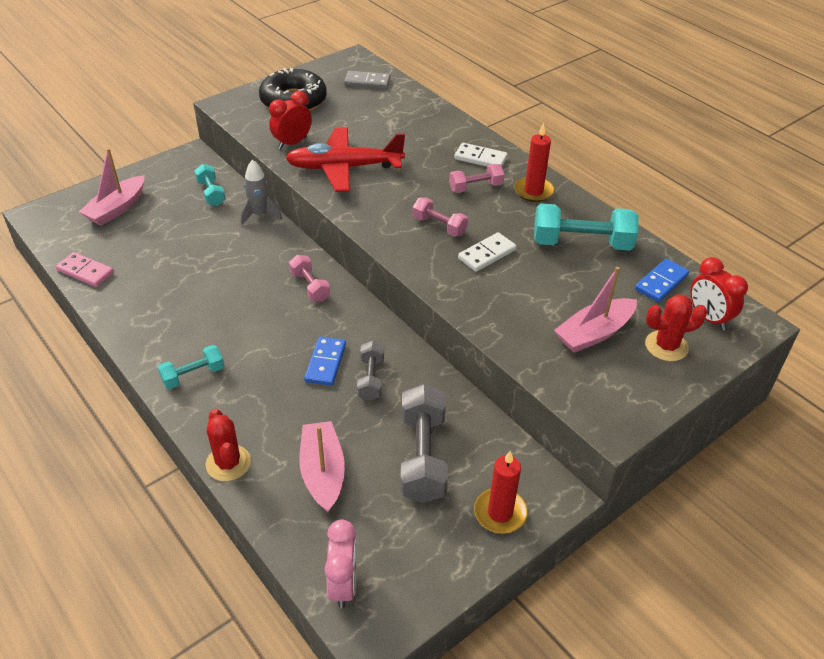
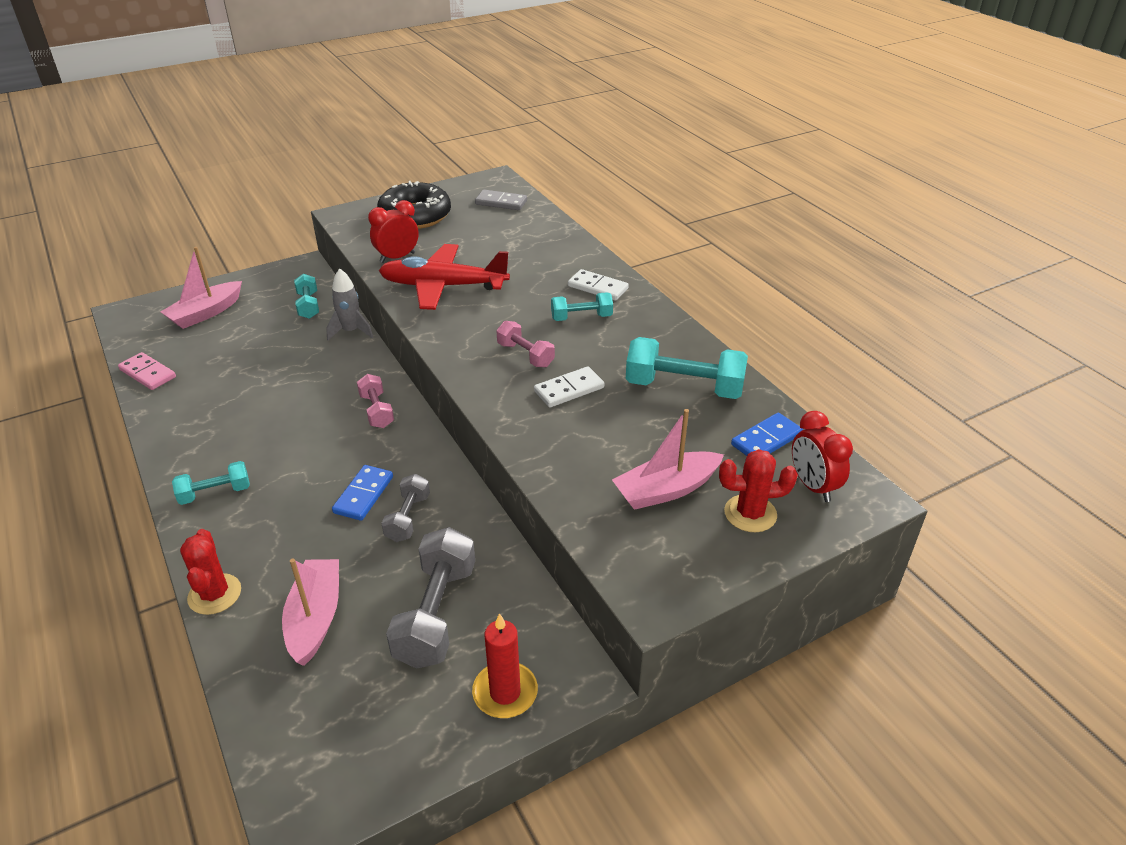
camera: 10 degrees right, 5 degrees down
(343, 585) = (290, 755): pink clock -> none
(475, 187) = (581, 317): pink dumbbell -> turquoise dumbbell
(533, 191) = (646, 326): red candle -> none

